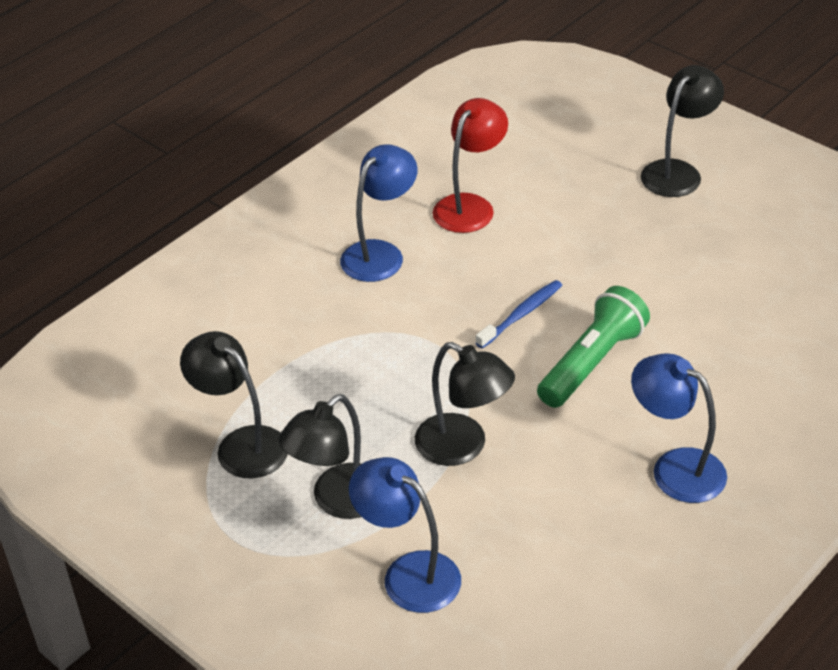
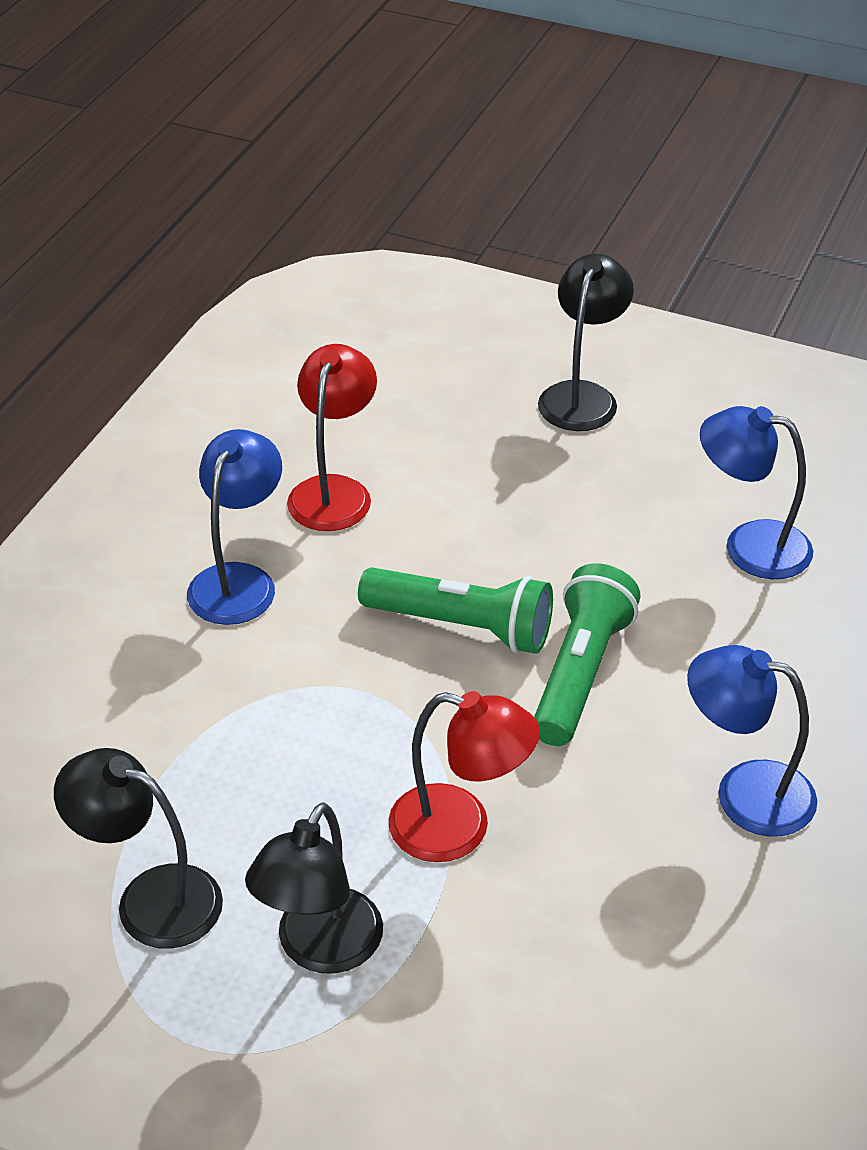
camera: 20 degrees left, 0 degrees up
(408, 573) = (459, 1030): blue lamp -> blue lamp (749, 546)
(463, 447) = (460, 829): black lamp -> red lamp
(521, 314) = (462, 626): blue toothbrush -> green flashlight

